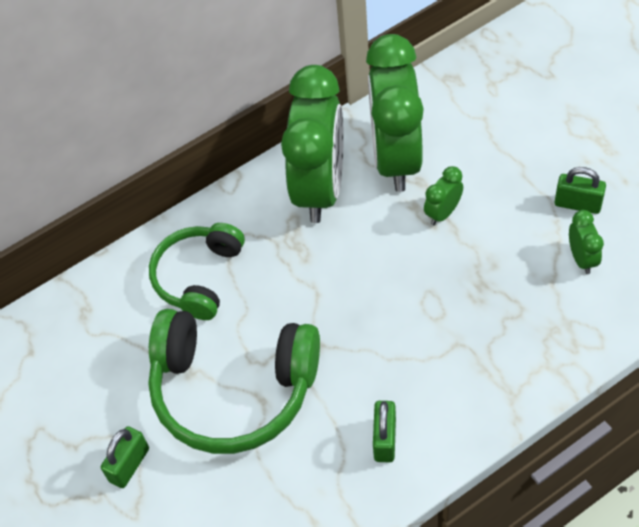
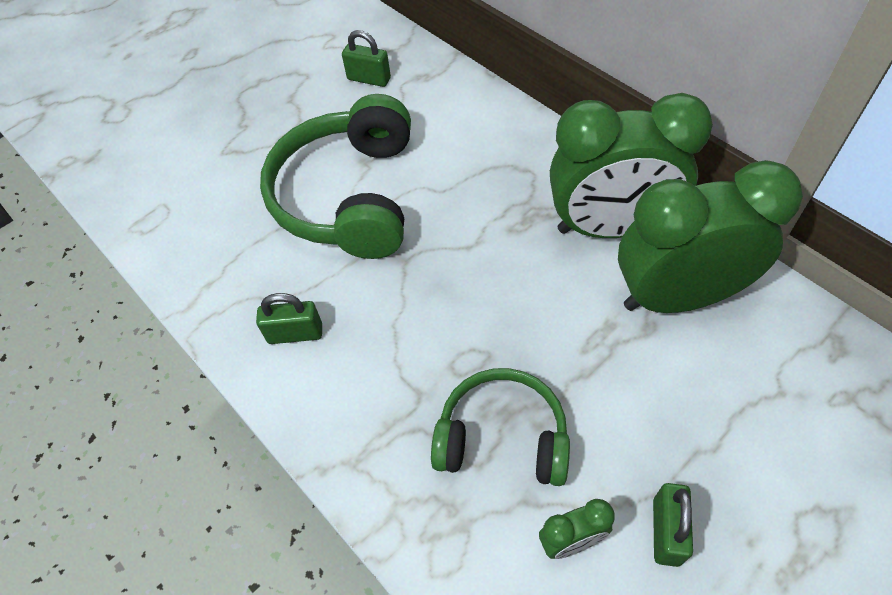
camera: 80 degrees right, 0 degrees up
(129, 465) = (272, 138): green padlock -> green padlock (369, 79)
(198, 277) = (474, 146): green headphones -> green headphones (502, 437)
(443, 213) = (607, 358): green clock -> none

